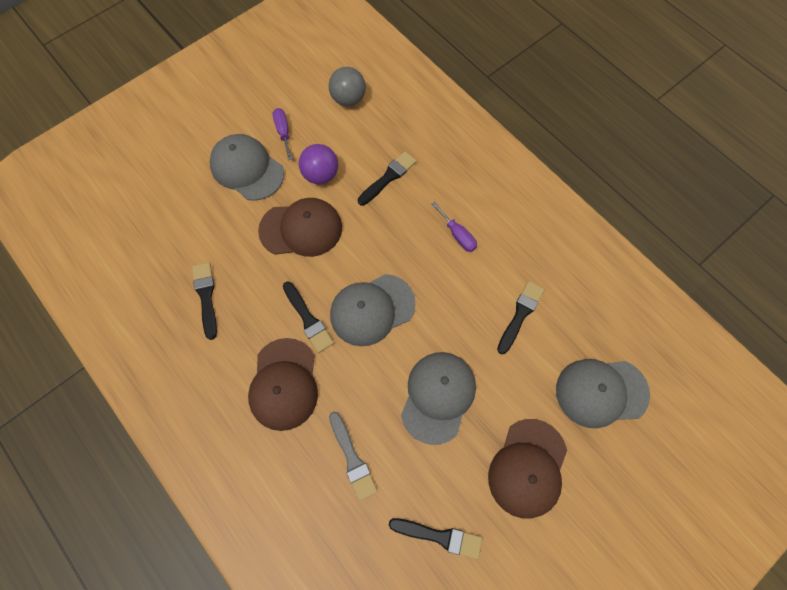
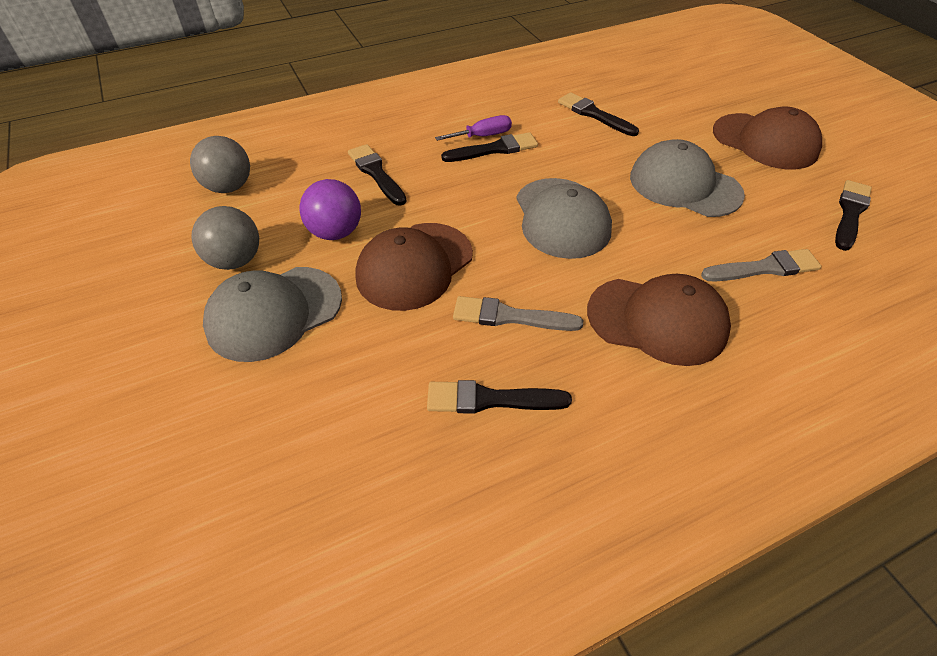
camera: 75 degrees left, 20 degrees down
(269, 294) = (510, 317): none -> grey brush
(283, 132) = (235, 260): purple screwdriver -> grey ball
(301, 229) = (414, 266): brown cap -> brown cap turned 150 degrees counterclockwise
(308, 319) = (561, 280): black brush -> black brush (494, 149)
(601, 392) = (685, 87): grey cap -> none

